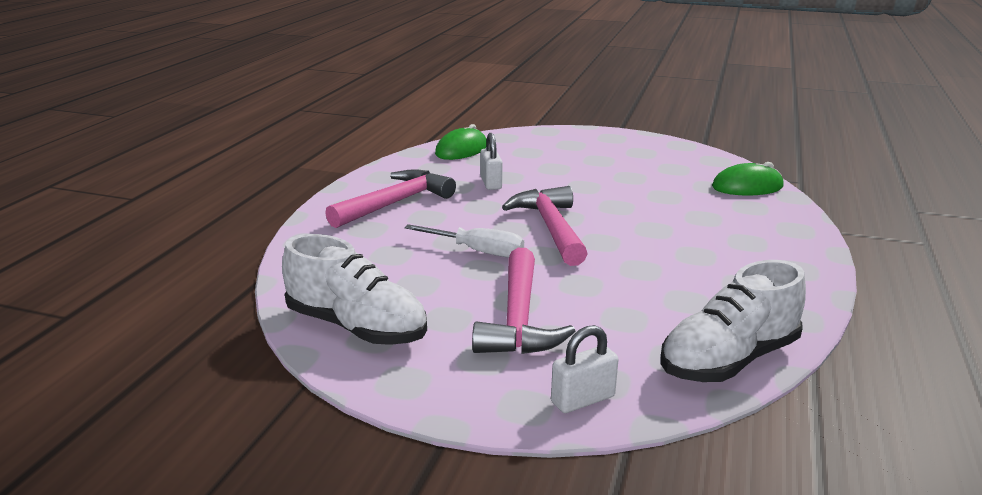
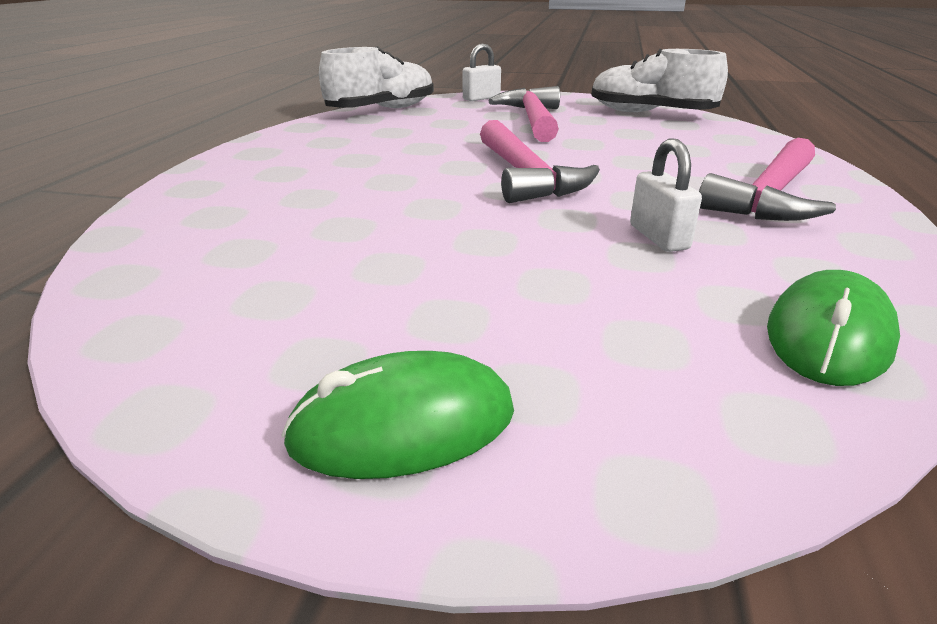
camera: 175 degrees right, 5 degrees up
(478, 251) = (598, 153): white screwdriver -> none
(747, 187) = (165, 252): green mouse -> green mouse (403, 425)

